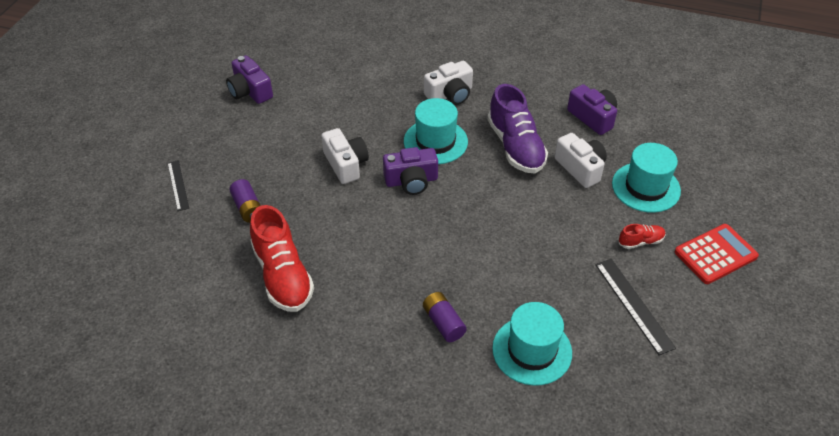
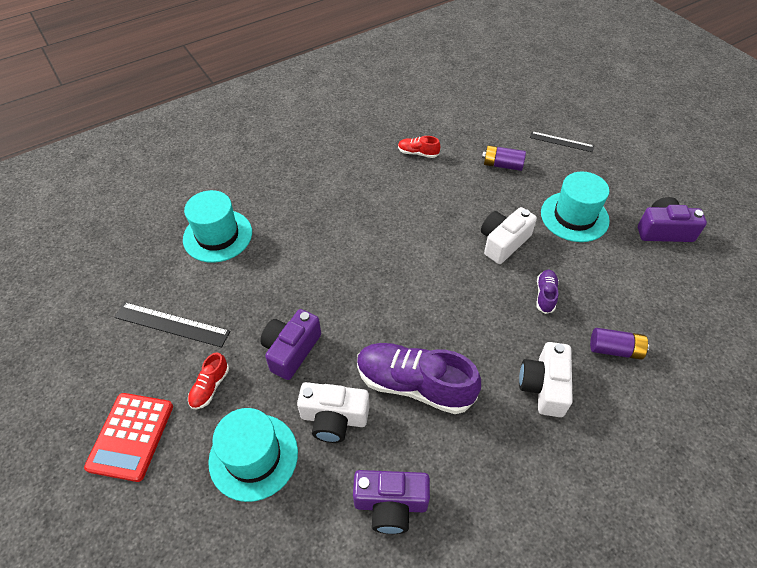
camera: 130 degrees right, 5 degrees up
(283, 275) = (418, 153): red shoe -> red shoe, size x0.46
(346, 164) = (503, 242): white camera -> white camera turned 120 degrees clockwise
(376, 122) = (545, 295): none -> purple shoe
(411, 181) = (443, 273): purple camera -> purple camera (291, 350)
(435, 141) = (479, 323): turquoise hat -> turquoise hat (574, 216)
(443, 323) = (291, 206): purple battery -> purple battery (615, 349)

